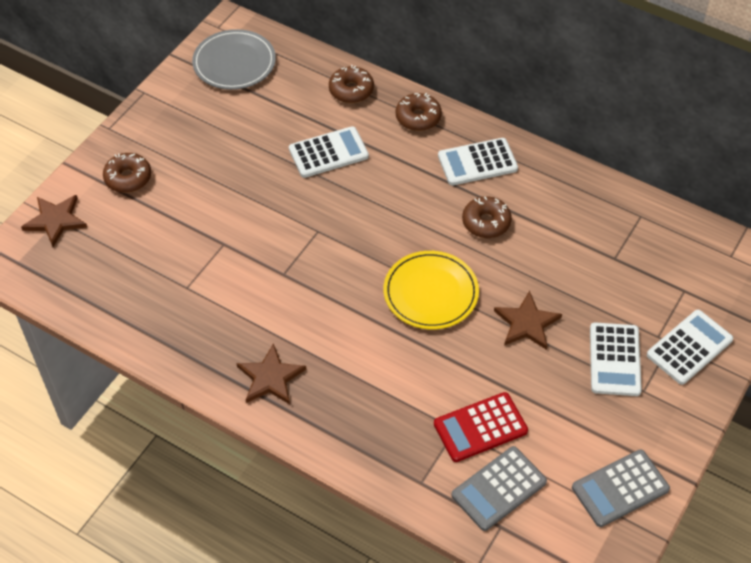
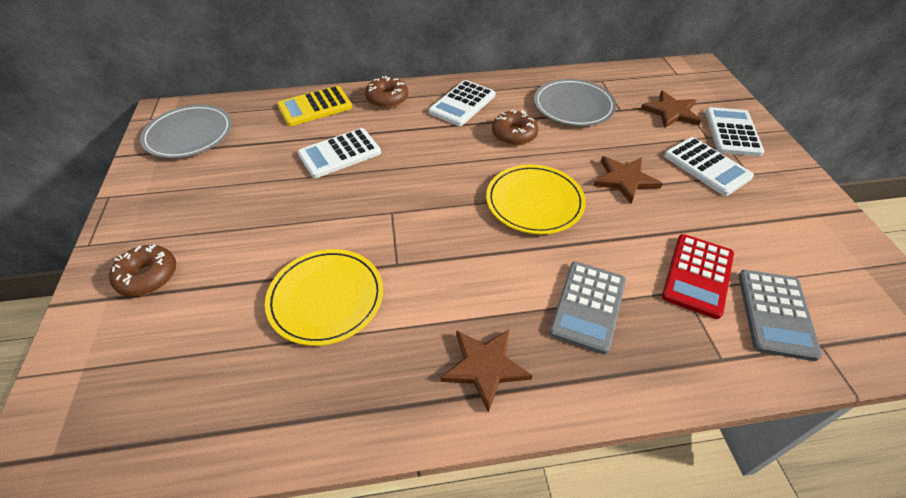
camera: 40 degrees left, 5 degrees down
(55, 220) = (80, 372): brown star -> brown star (671, 112)
(219, 267) = (326, 298): none -> yellow plate
(328, 153) = (340, 154): white calculator -> white calculator turned 150 degrees counterclockwise
(351, 90) = (315, 107): brown donut -> yellow calculator
(575, 227) = (573, 106): none -> grey plate
(620, 488) = (836, 247): grey calculator -> grey calculator (588, 306)

